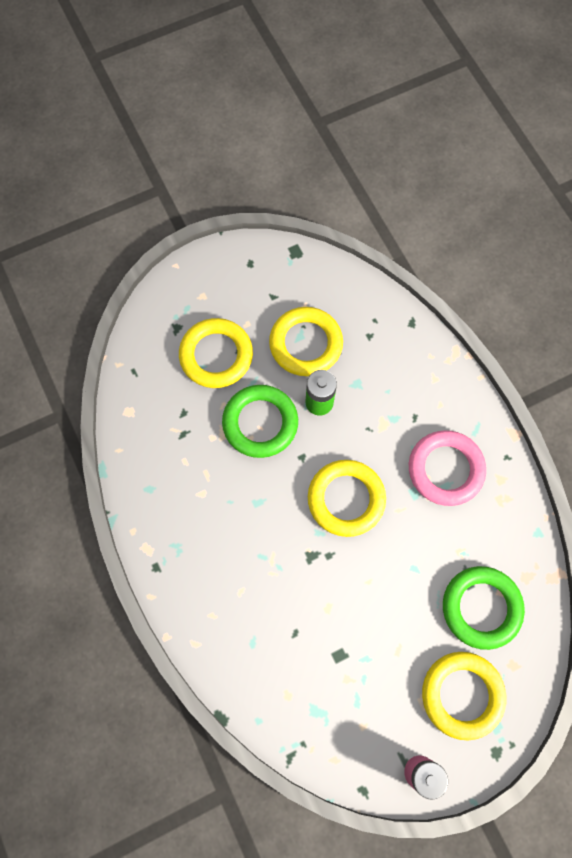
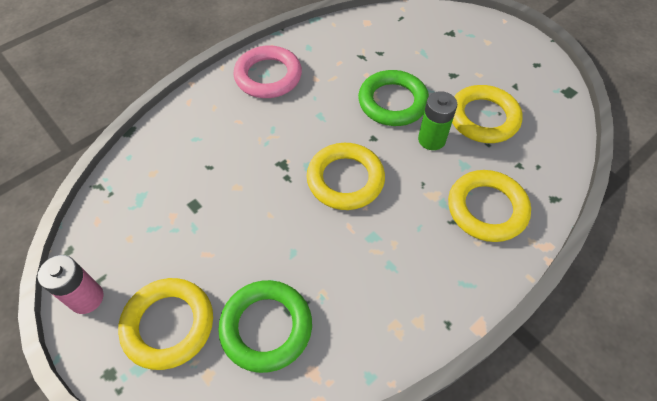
camera: 75 degrees right, 15 degrees down
(216, 355) = (439, 61): yellow ring -> yellow ring (487, 209)
(445, 469) = (408, 261): pink ring -> pink ring (268, 76)

